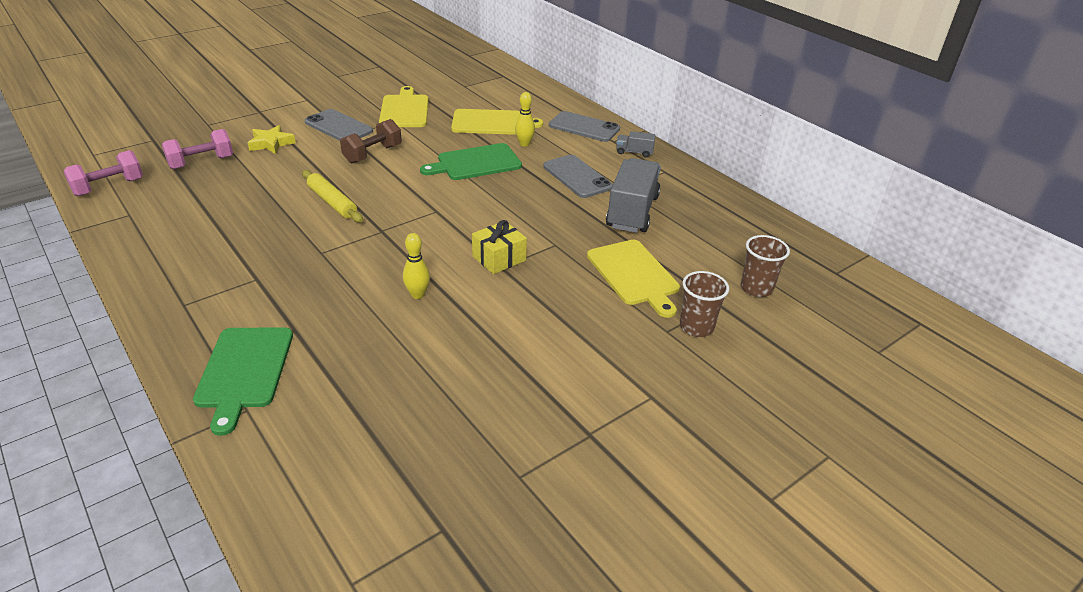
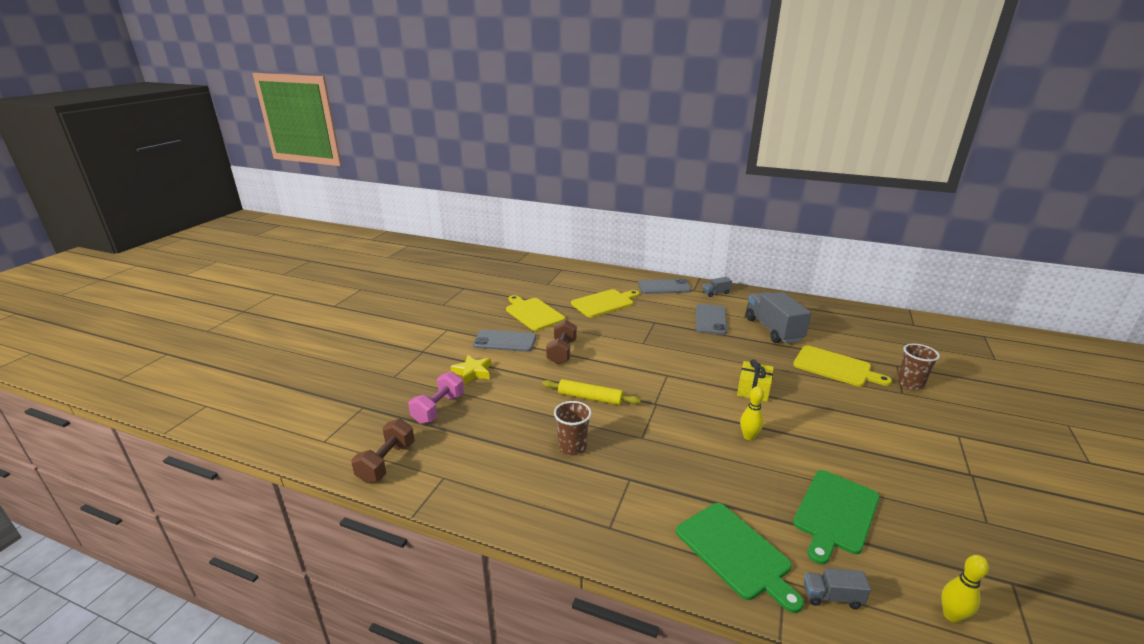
camera: 30 degrees left, 10 degrees down
(109, 187) = (387, 462): pink dumbbell -> brown dumbbell
(262, 442) = (832, 597): none -> grey truck
(475, 163) = (638, 333): green cutting board -> green cutting board (835, 513)
(524, 144) = (647, 310): yellow bowling pin -> yellow bowling pin (951, 615)
(577, 177) = (710, 319): grey phone -> grey phone turned 75 degrees clockwise
(756, 288) = (898, 348): brown cup -> brown cup (572, 447)

